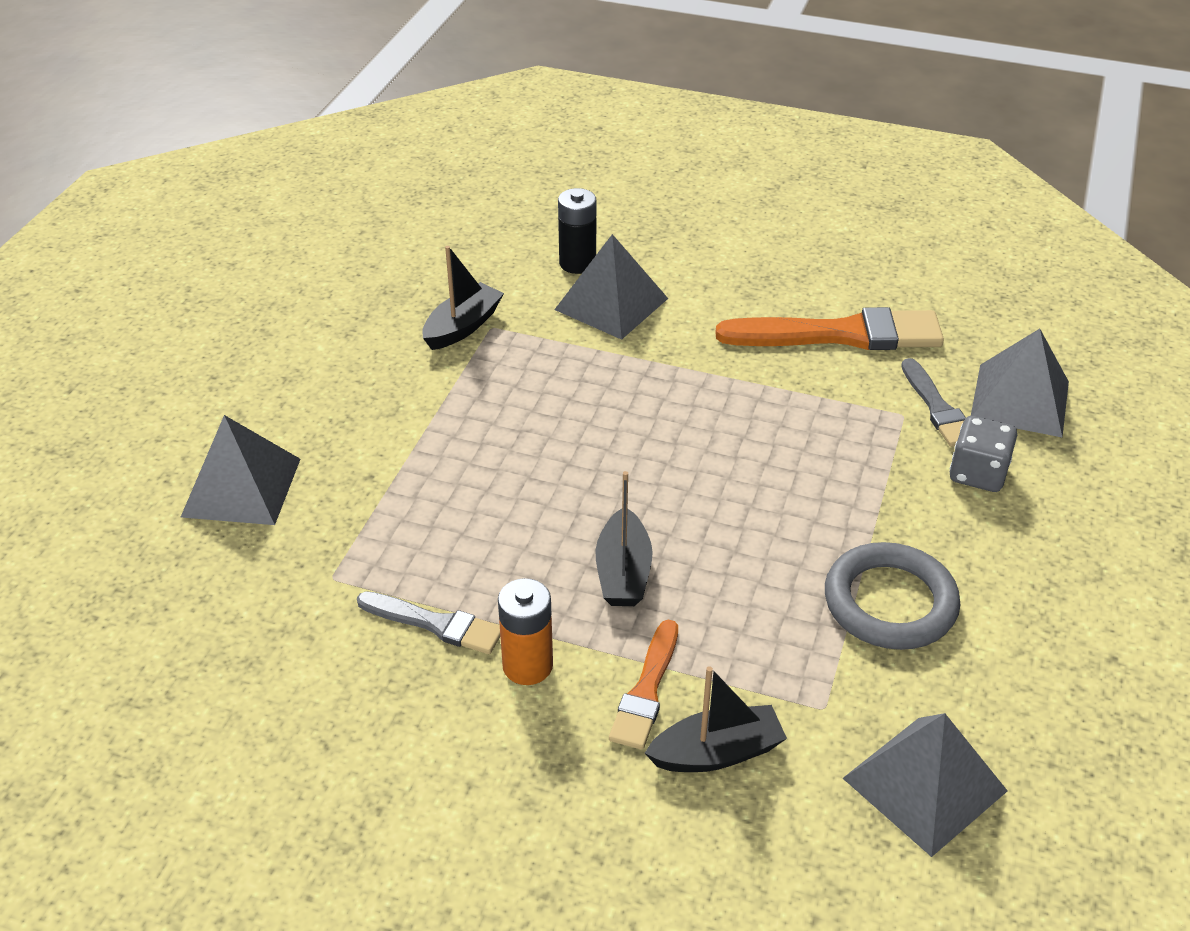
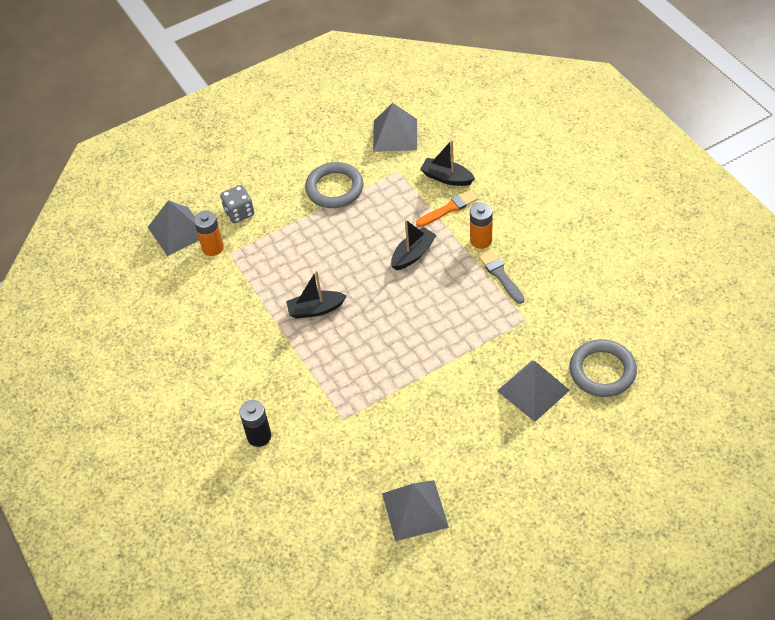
camera: 135 degrees left, 10 degrees up
(139, 570) = (602, 371): none -> grey ring
(463, 327) = (357, 428): black boat -> black boat (315, 309)
(611, 304) = (273, 395): grey pyramid -> grey pyramid (415, 510)
(840, 334) = (199, 308): orange brush -> none
(937, 408) = (213, 248): grey brush -> orange battery

